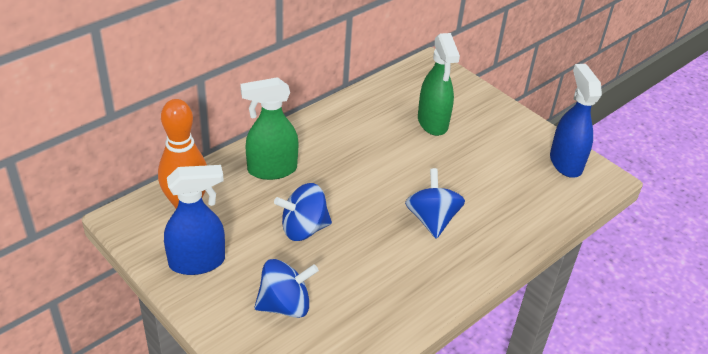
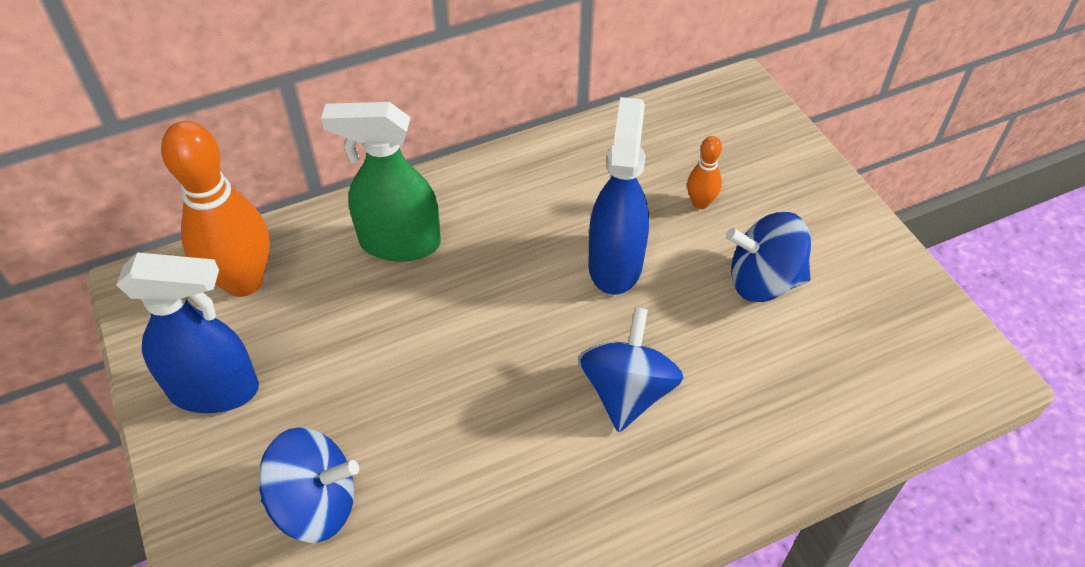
camera: 20 degrees right, 10 degrees up
(303, 229) = (404, 364): blue spinning top -> blue spinning top (763, 281)
(433, 123) = (700, 203): green spray bottle -> orange bowling pin
(565, 163) = (915, 325): blue spray bottle -> blue spray bottle (615, 263)

